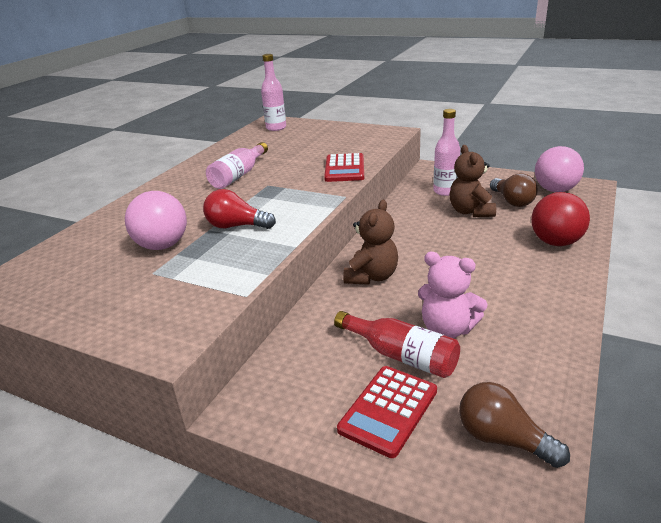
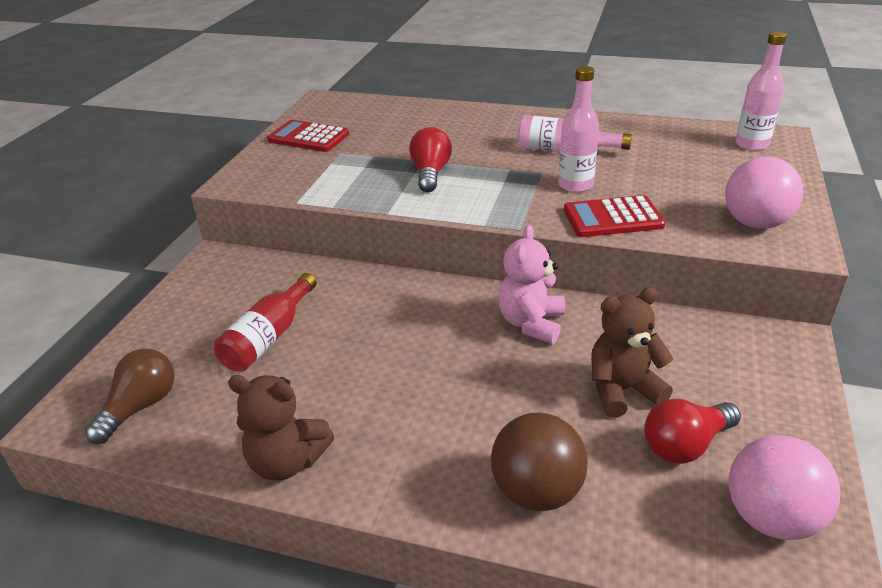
camera: 80 degrees right, 5 degrees up
(162, 246) = (389, 146): pink ball -> pink ball (755, 223)
(371, 276) = (416, 305): brown teddy bear -> brown teddy bear (287, 461)
(388, 410) = (195, 334): red calculator -> red calculator (308, 137)
(445, 191) = (693, 359): pink bottle -> pink bottle (575, 185)
(447, 329) = (309, 369): pink teddy bear -> pink teddy bear (531, 323)
(512, 201) = (685, 445): brown light bulb -> red light bulb
(555, 242) = (537, 491): red ball -> brown ball

